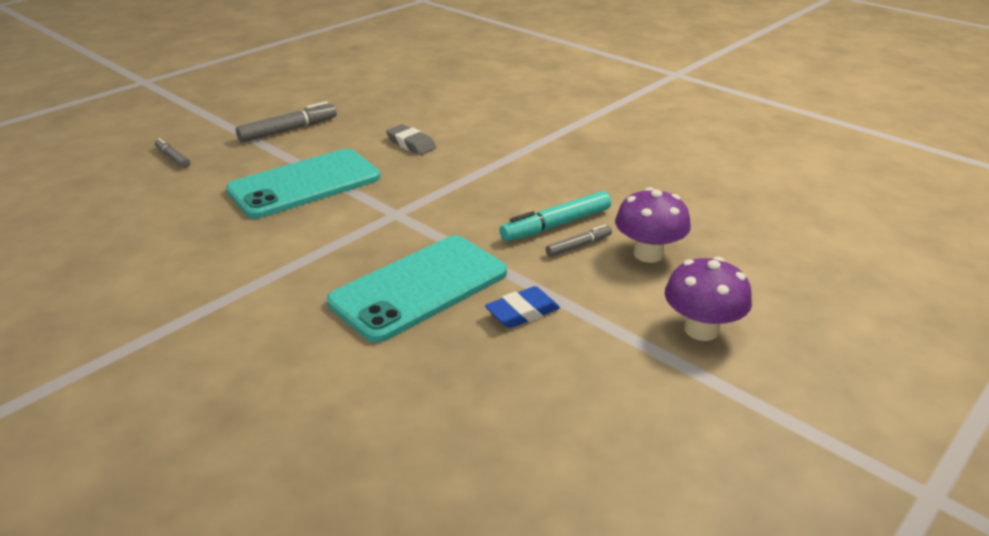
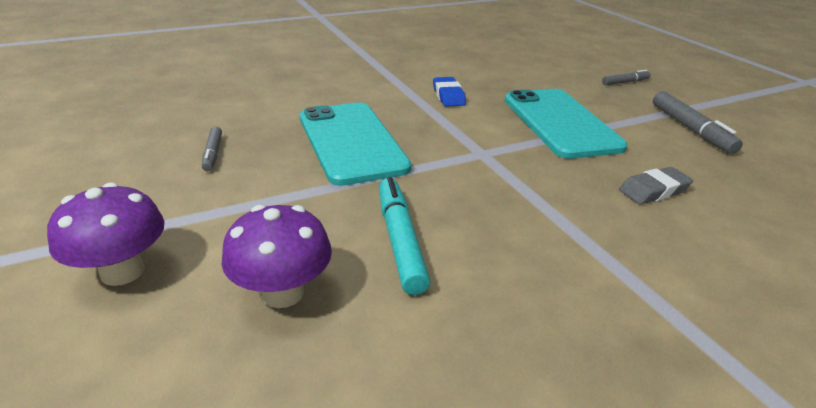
camera: 110 degrees right, 0 degrees up
(522, 312) = (270, 177): blue eraser -> blue eraser (448, 96)
(578, 246) = (345, 242): grey marker -> grey marker (213, 153)

